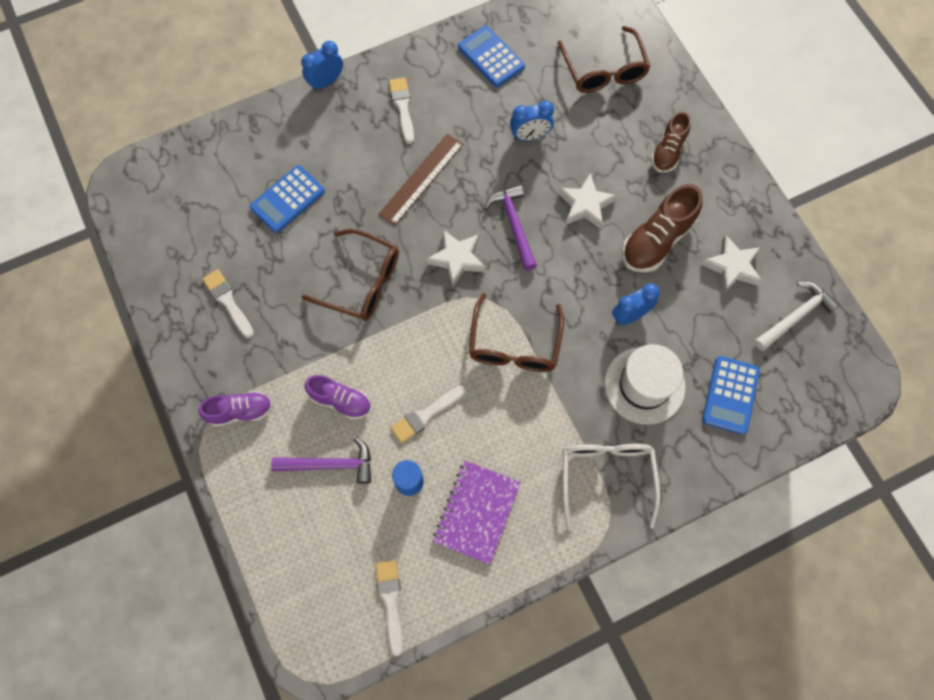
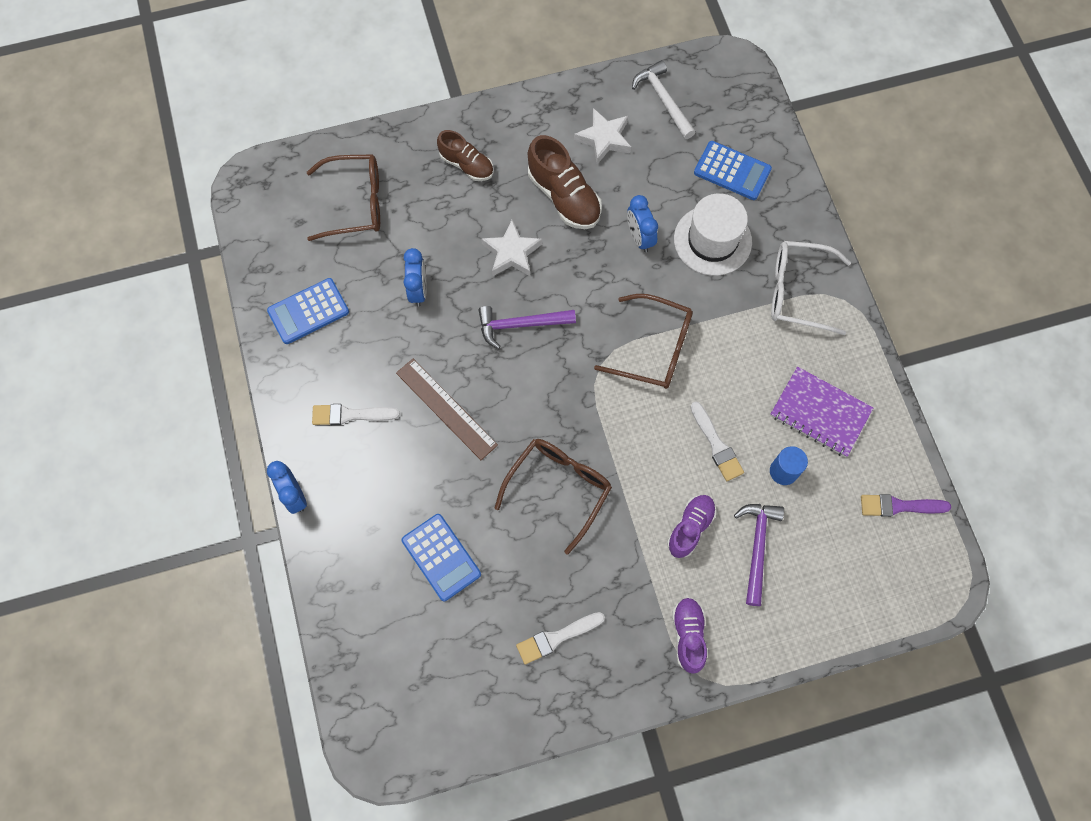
camera: 80 degrees left, 0 degrees up
(390, 601) = (899, 506): white brush -> purple brush
(457, 259) = (549, 387): white star -> none

